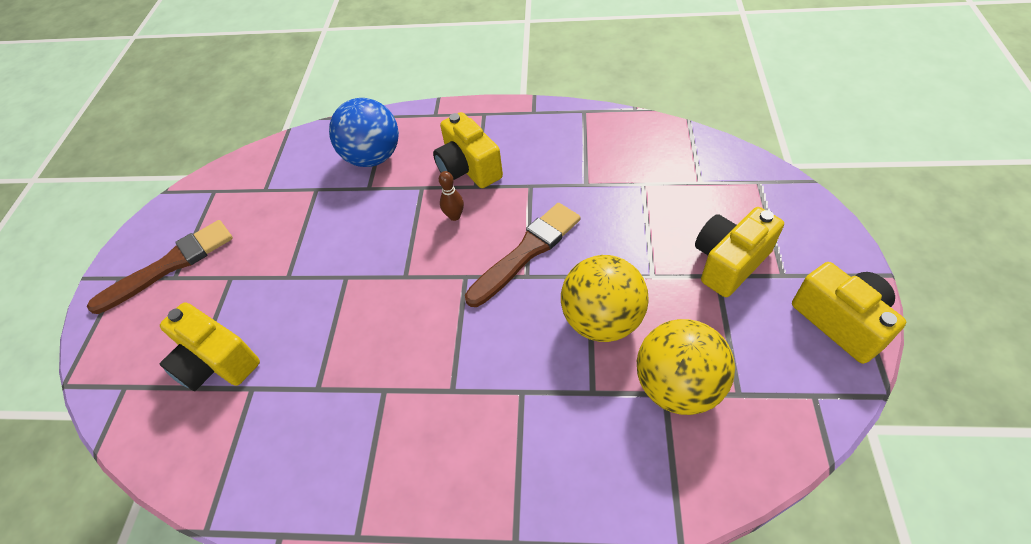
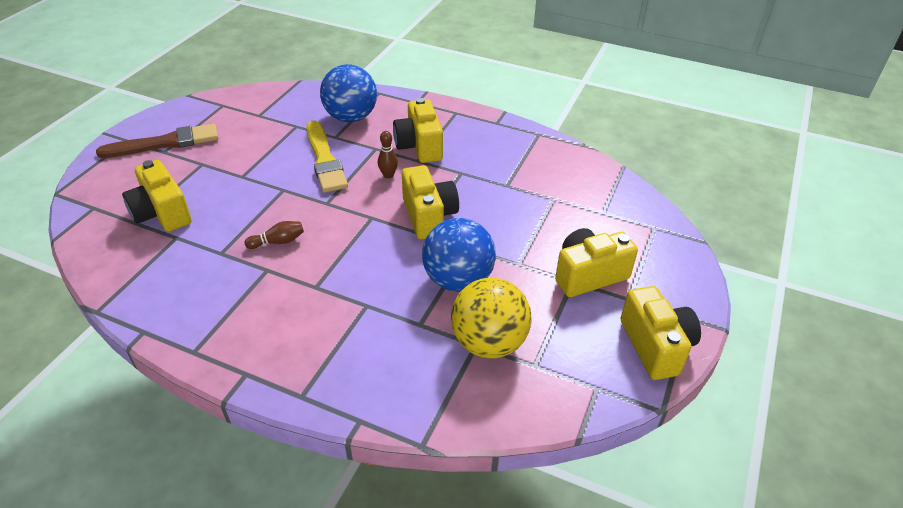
camera: 15 degrees right, 10 degrees down
(373, 221) = (325, 160): none -> yellow brush
(377, 348) = (278, 242): none -> brown bowling pin
(527, 252) = (429, 216): brown brush -> yellow camera
(602, 320) = (458, 280): yellow ball -> blue ball

